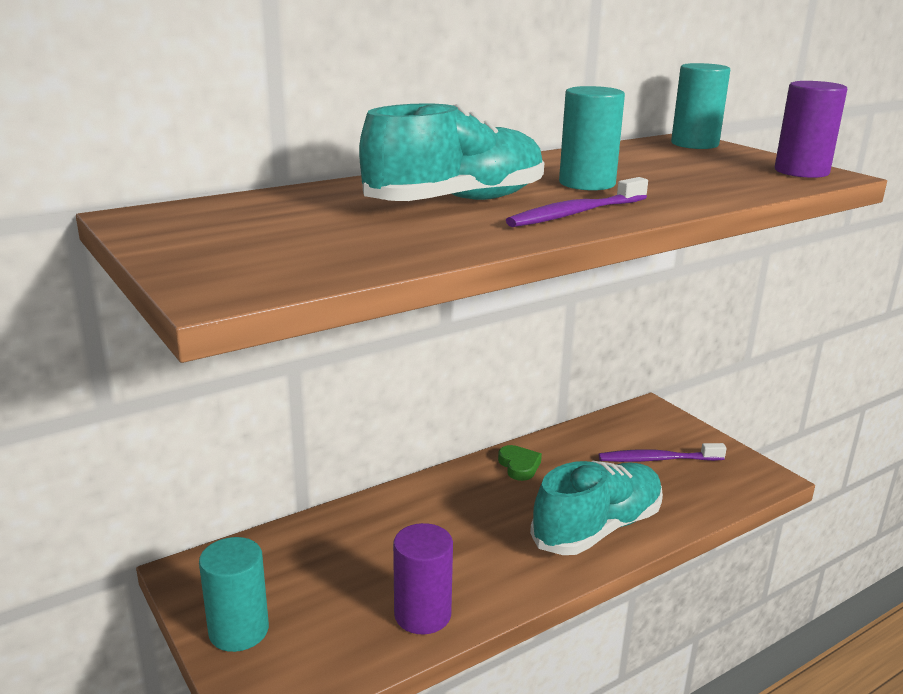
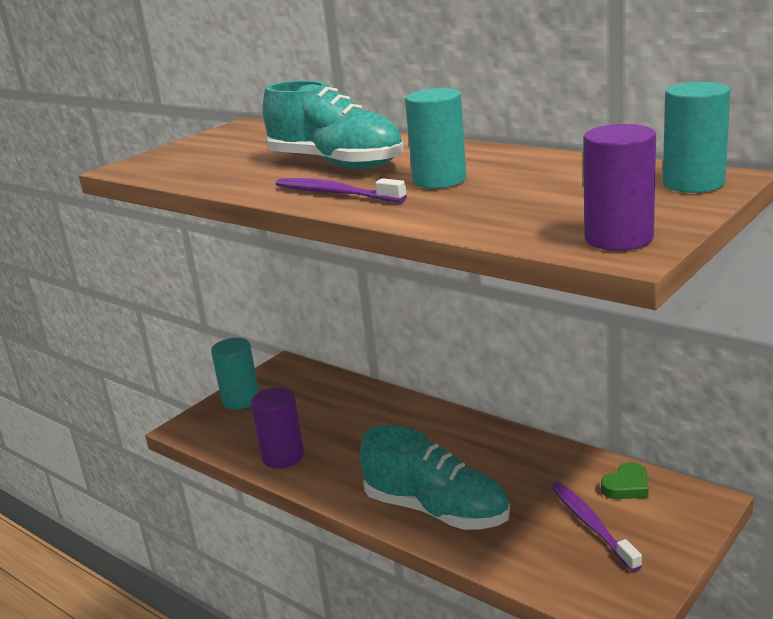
camera: 75 degrees right, 0 degrees up
(519, 466) = (506, 447): green heart -> green heart (627, 486)

